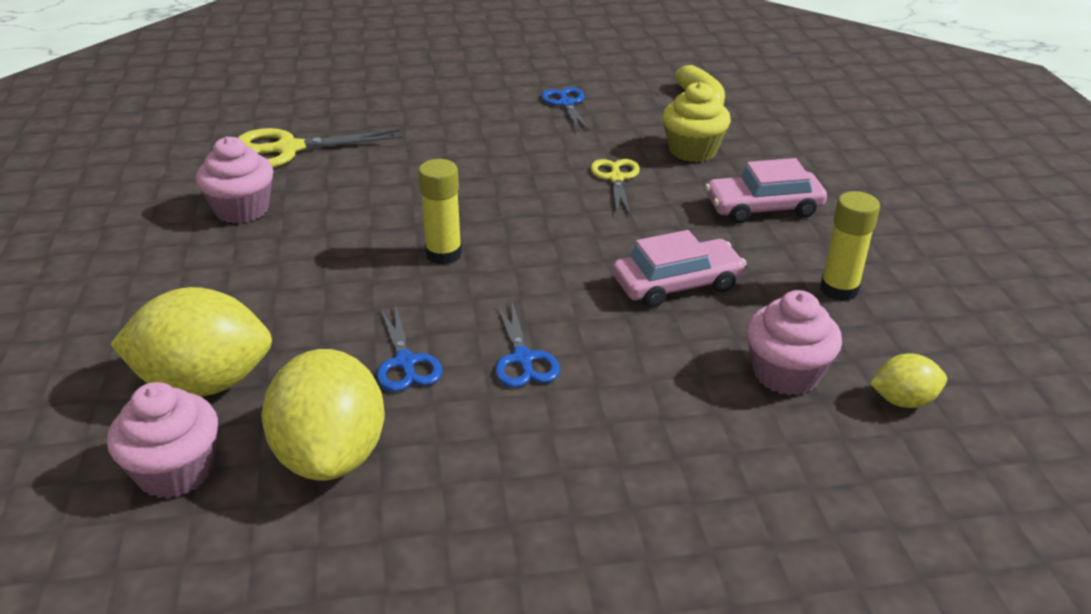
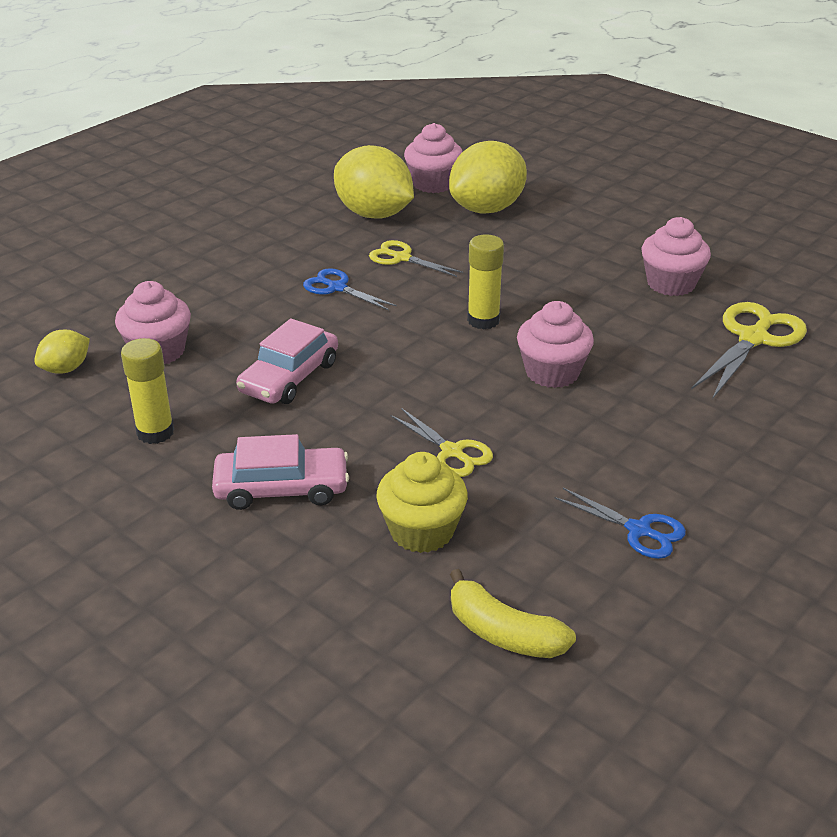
camera: 140 degrees right, 0 degrees up
(405, 362) = (401, 258): blue scissors -> yellow scissors
(465, 192) = (552, 372): none -> pink cupcake
(763, 207) = (281, 488): pink car -> pink car turned 45 degrees clockwise

